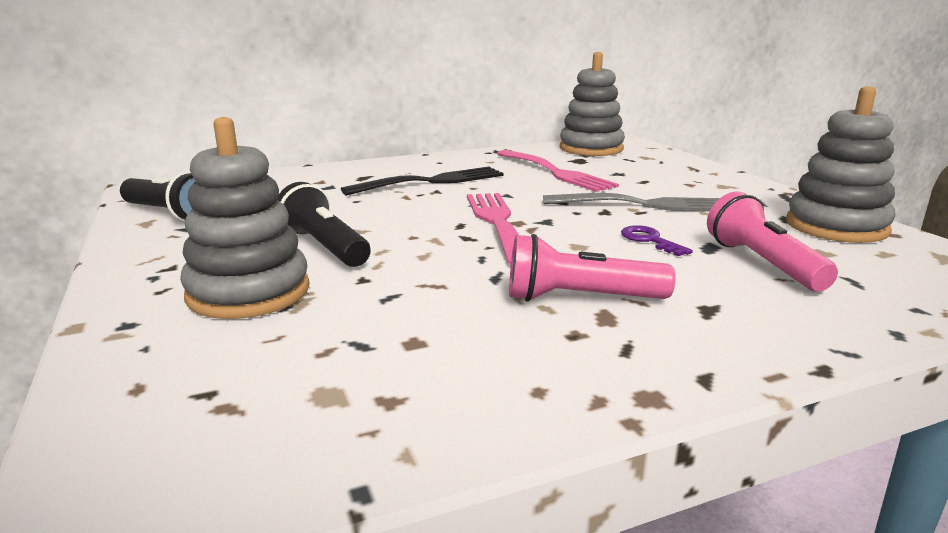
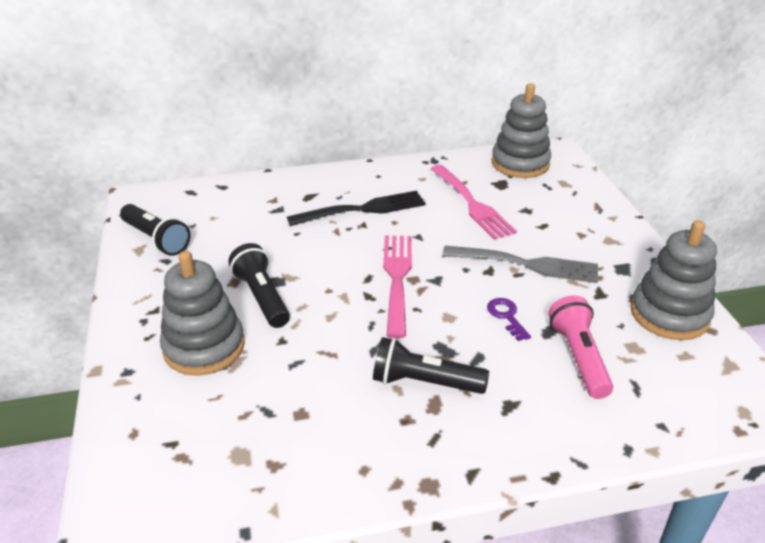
camera: 10 degrees right, 15 degrees up
(580, 298) = (424, 382): pink flashlight -> black flashlight

